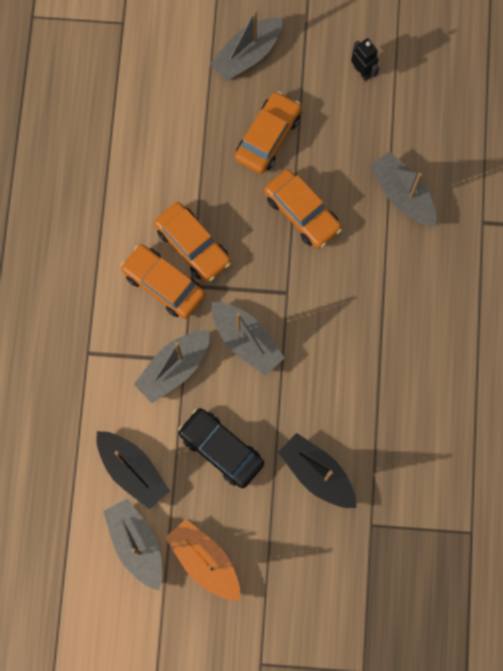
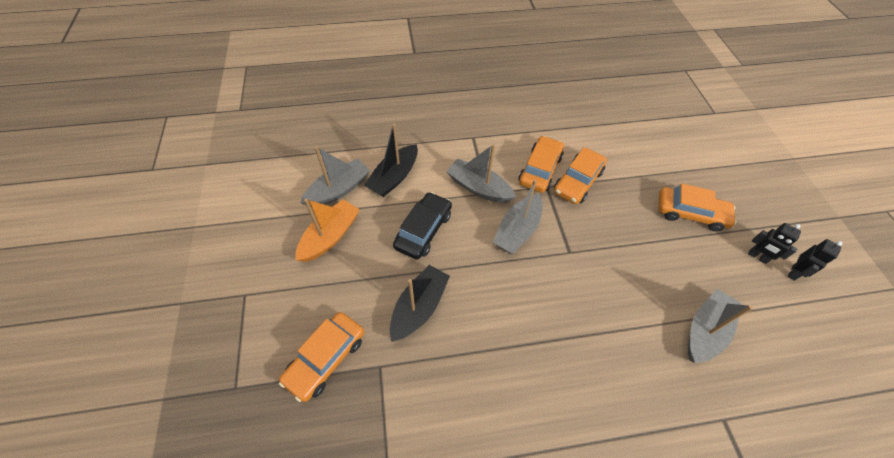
camera: 75 degrees right, 20 degrees down
(247, 55) = (746, 187): grey boat -> none
(302, 212) = (643, 250): orange car -> orange car (326, 358)
(337, 97) = (757, 257): none -> black robot

